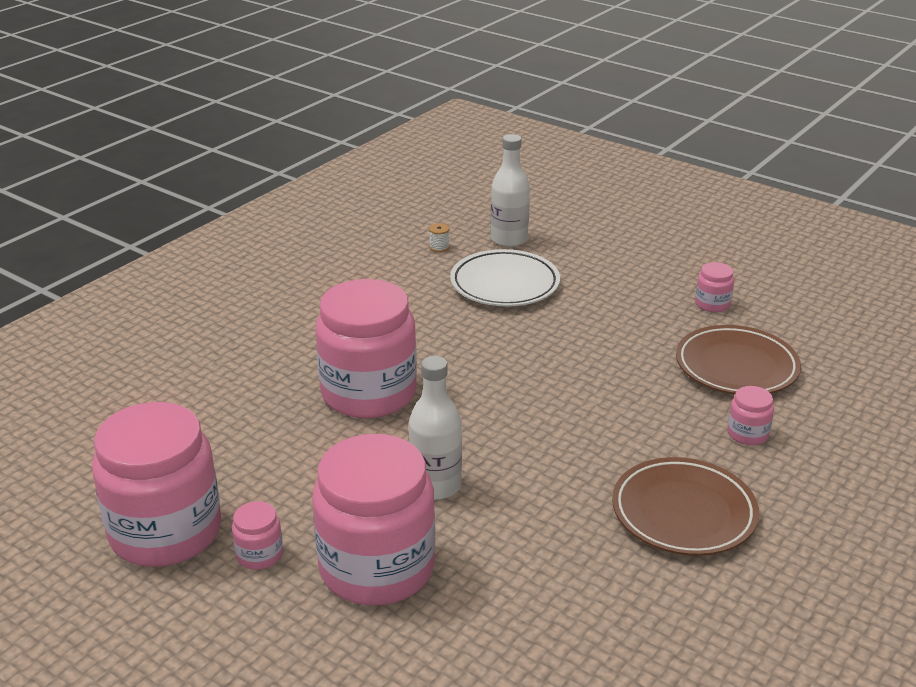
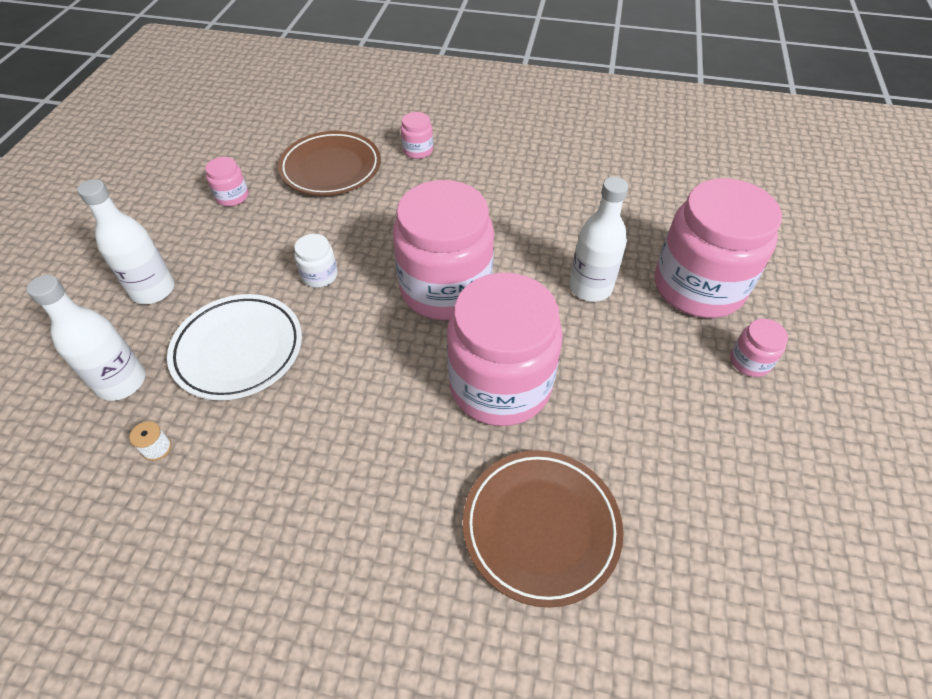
camera: 115 degrees left, 20 degrees up
(165, 532) = (789, 443): pink jar -> pink jar (445, 289)
(566, 332) = (319, 275): none -> white jar
(600, 257) = (153, 290): none -> white bottle
(683, 512) = (523, 162): brown plate -> brown plate (541, 527)

